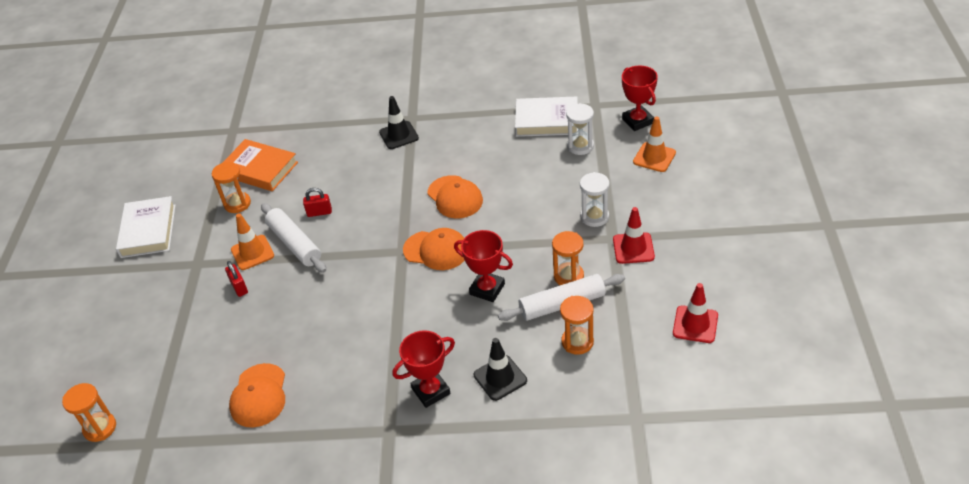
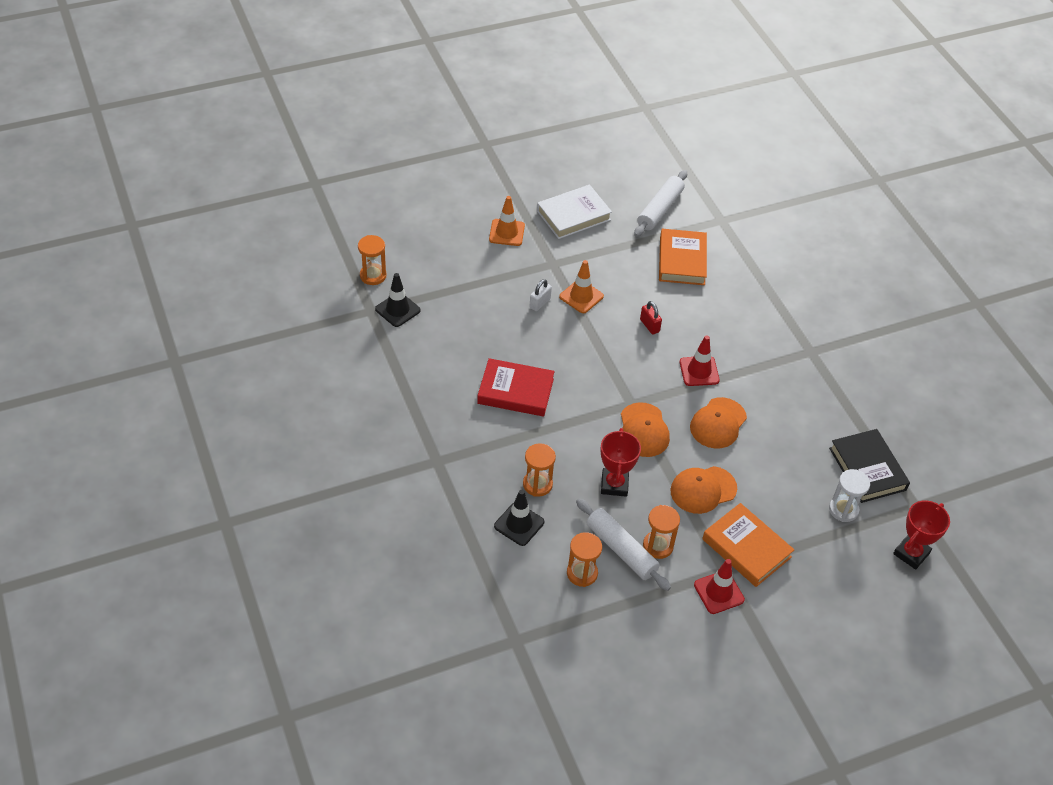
camera: 60 degrees right, 5 degrees up
(237, 204) = (632, 262): orange hourglass -> orange hourglass (537, 484)
(239, 287) = (540, 303): red padlock -> white padlock
(259, 395) = (437, 361): orange cap -> orange cap (703, 490)
(295, 243) = (605, 322): white rolling pin -> white rolling pin (660, 209)
(336, 337) = (515, 391): none -> red book
(399, 135) = (780, 350): black traffic cone -> black traffic cone (397, 310)
(431, 391) = (486, 477): red trophy -> none
(547, 121) = (867, 469): white book -> black book
(594, 217) = (746, 548): white hourglass -> orange book
(654, 157) = (860, 582): orange traffic cone -> orange traffic cone (506, 232)
(695, 324) = (642, 667): red traffic cone -> red traffic cone (699, 371)

